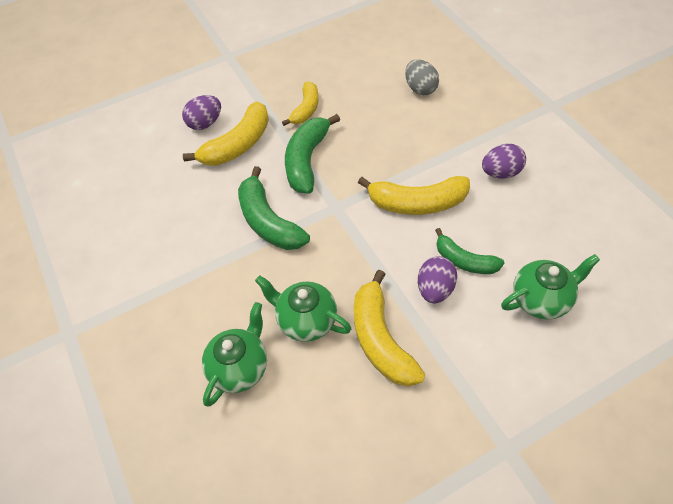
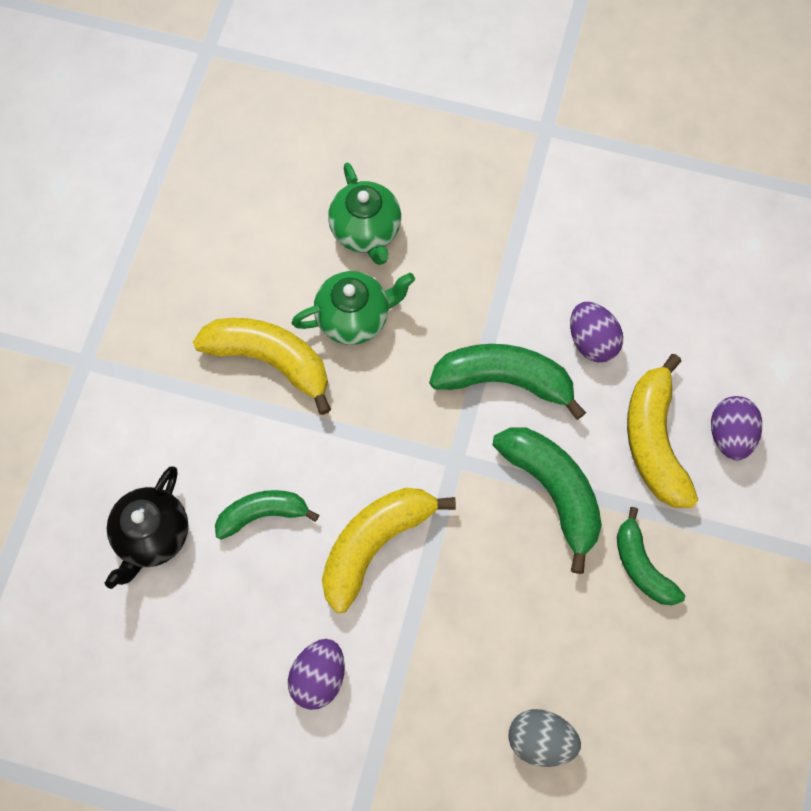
camera: 130 degrees right, 15 degrees up
(306, 109) = (641, 566): yellow banana -> green banana
(435, 289) = (265, 454): purple egg -> purple egg (591, 341)
(541, 299) = (153, 535): green teapot -> black teapot

